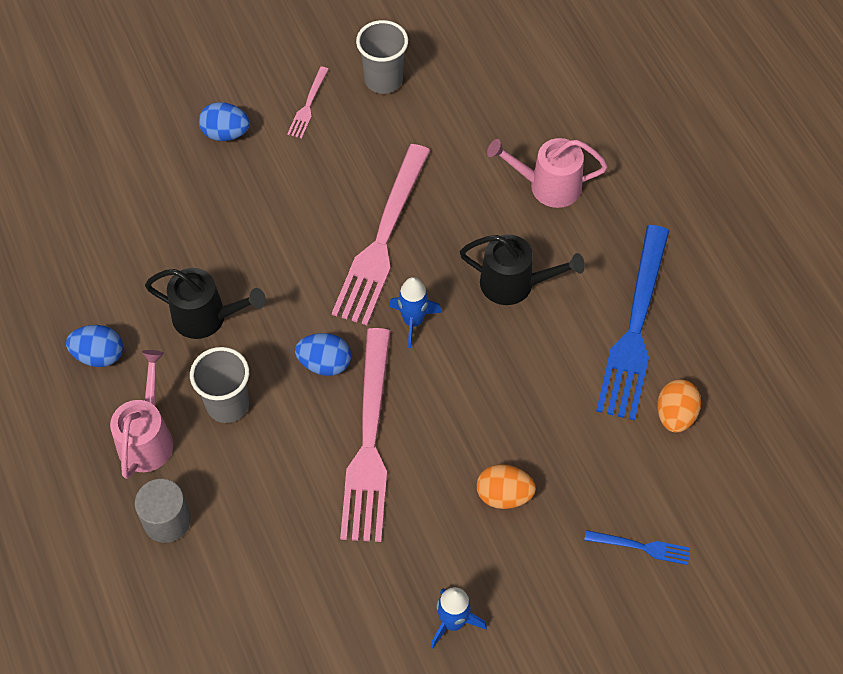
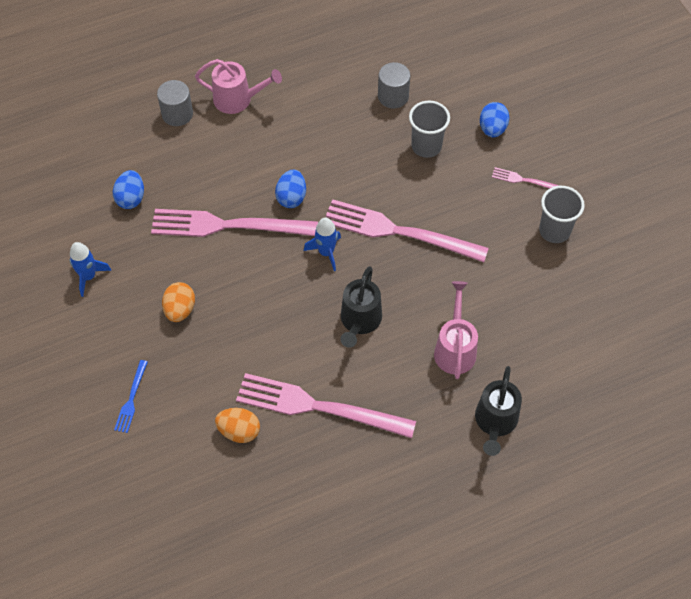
camera: 90 degrees right, 0 degrees up
(99, 355) = (301, 69): blue egg -> blue egg (131, 198)
(161, 242) = (393, 96): none -> grey cylinder
(206, 317) = (331, 126): black watering can -> black watering can (495, 422)
(227, 404) = (261, 142): grey cup -> grey cup (426, 146)
(635, 328) = (318, 407): blue fork -> pink fork

